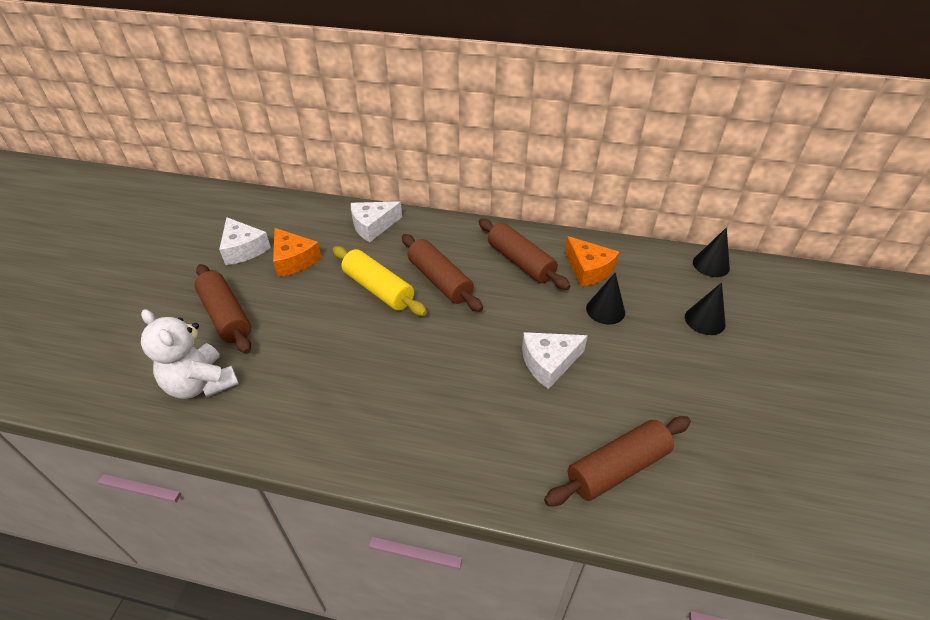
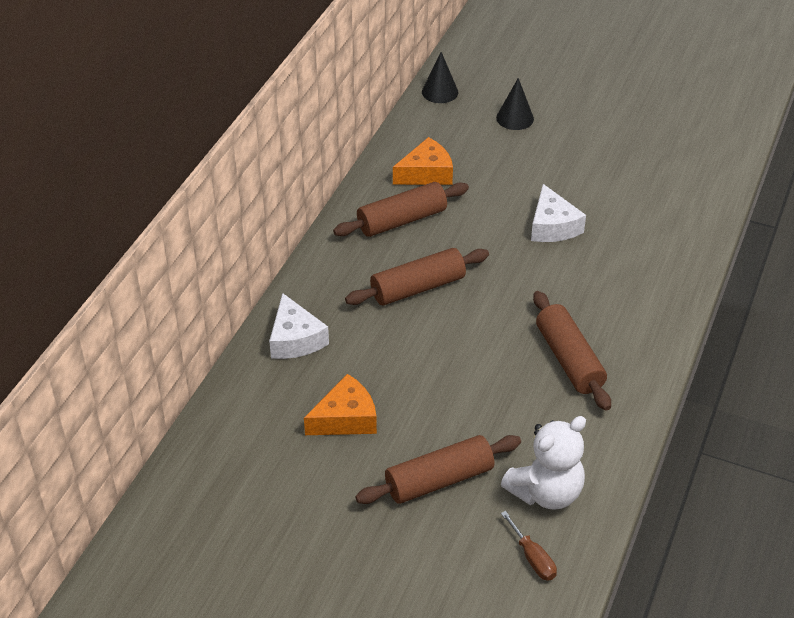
camera: 80 degrees left, 0 degrees up
(132, 380) = (532, 558): none -> brown screwdriver
(243, 249) = (307, 473): white cheese -> none
(378, 289) = (421, 340): yellow rolling pin -> none
(605, 310) = (489, 175): black cone -> none
(617, 468) = (668, 209): brown rolling pin -> brown rolling pin (569, 359)

